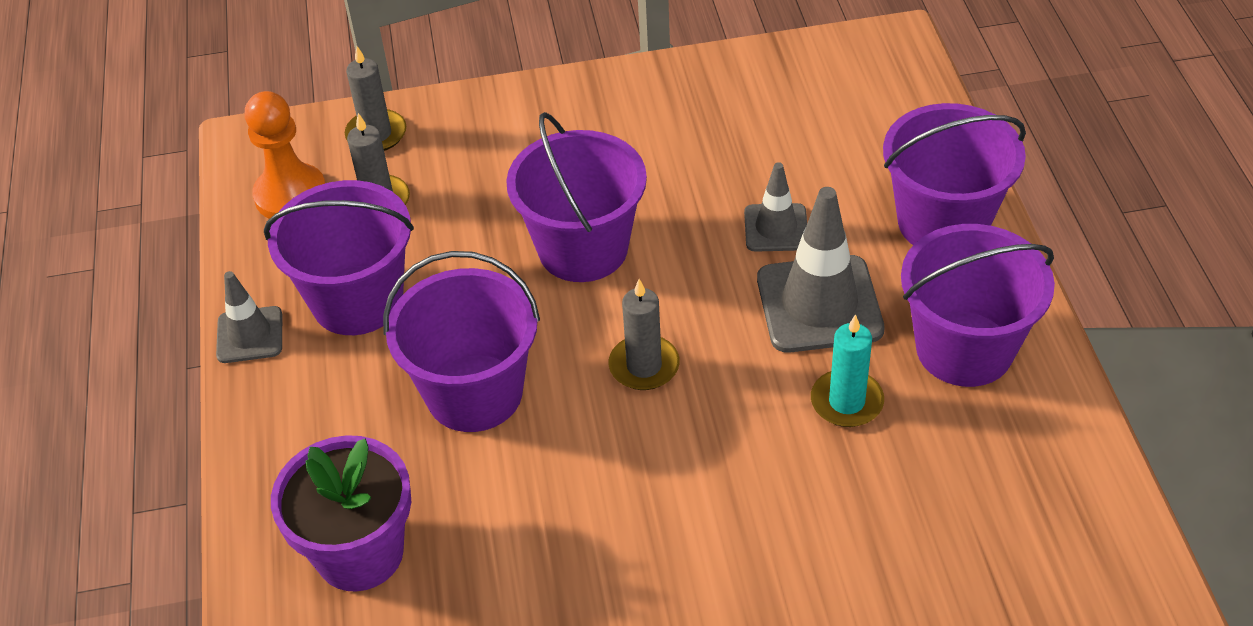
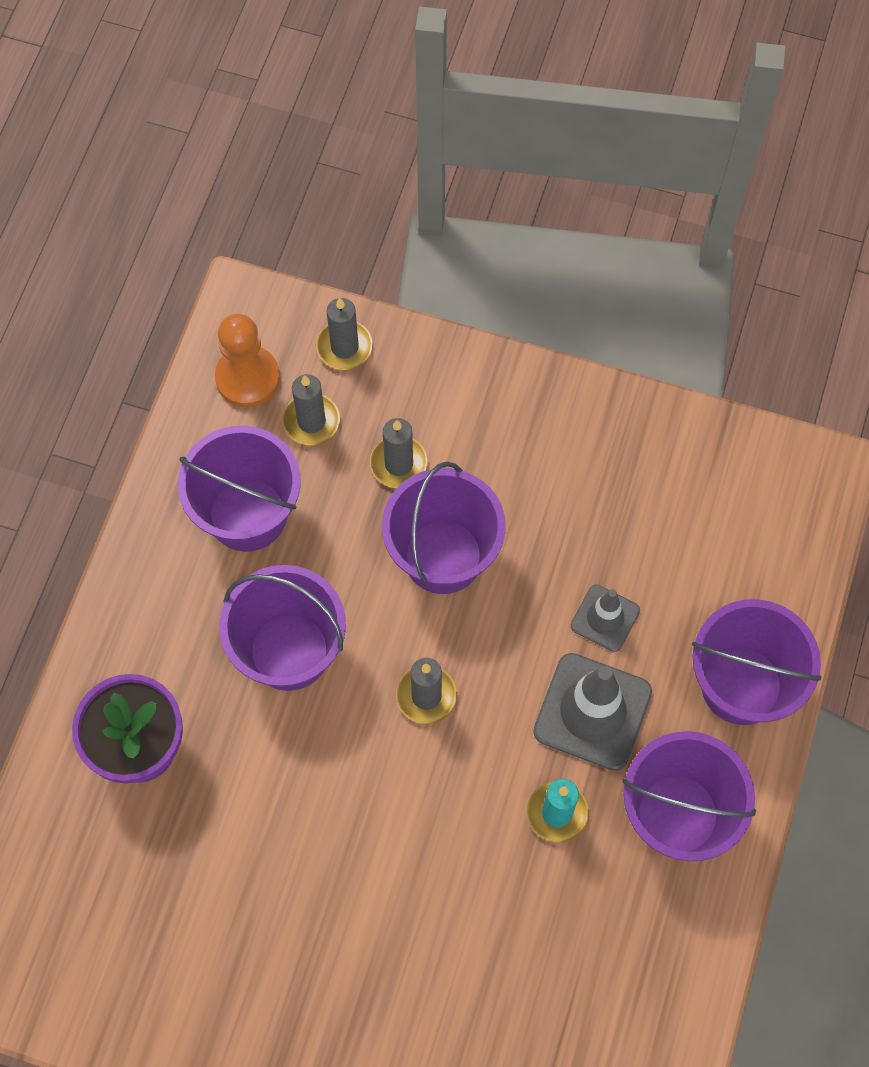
camera: 25 degrees right, 20 degrees up
(250, 335) = (154, 505): grey traffic cone -> none
(489, 197) = (399, 464): none -> grey candle

